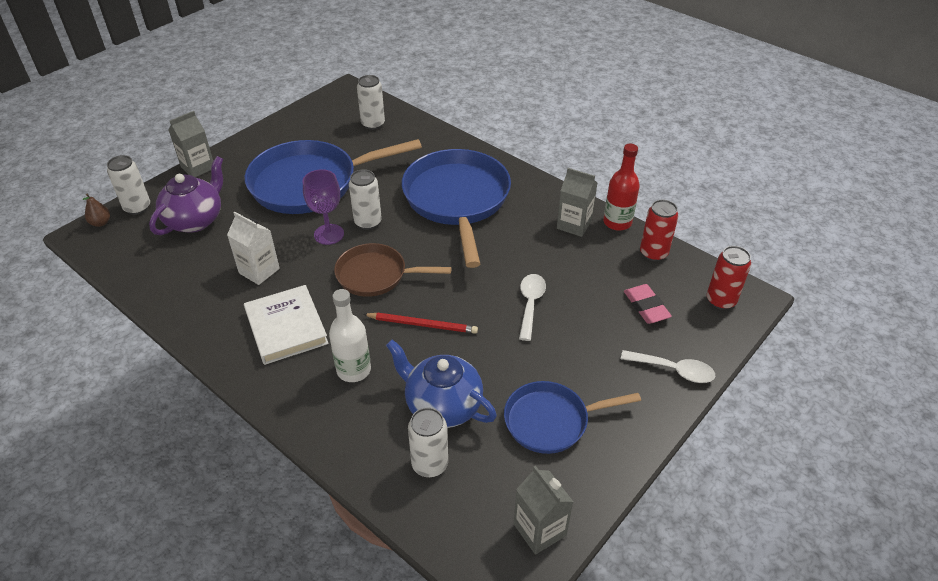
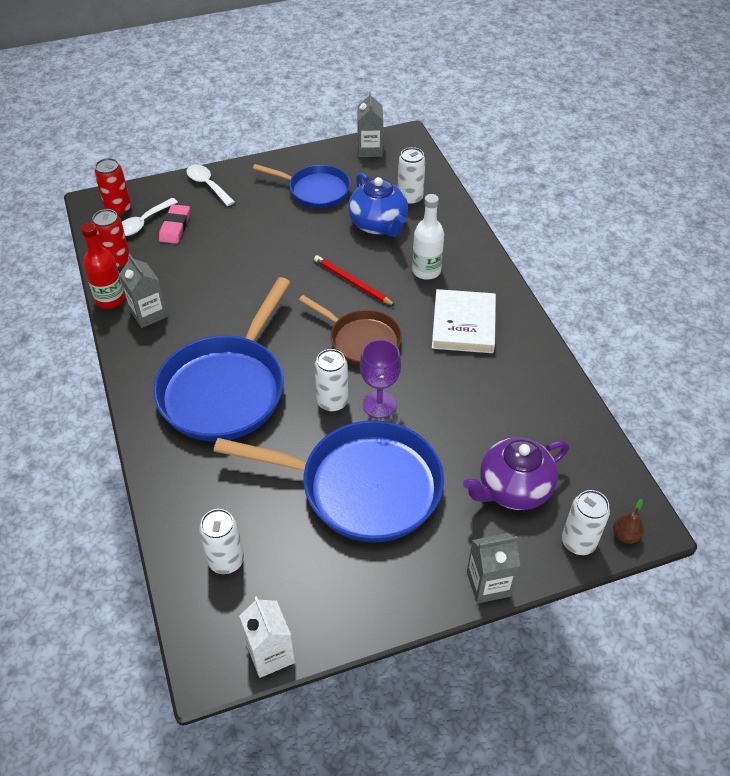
camera: 150 degrees left, 5 degrees up
(259, 271) = (466, 391): white carton -> white carton (270, 654)
(530, 304) = (256, 263): white spoon -> white spoon (143, 223)

